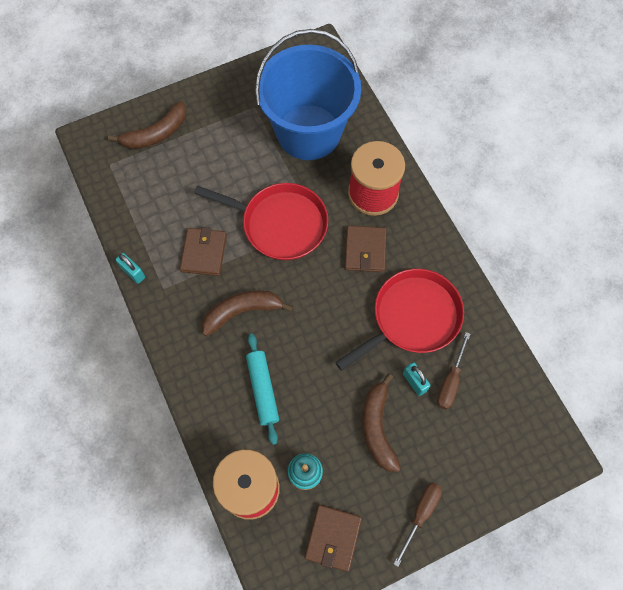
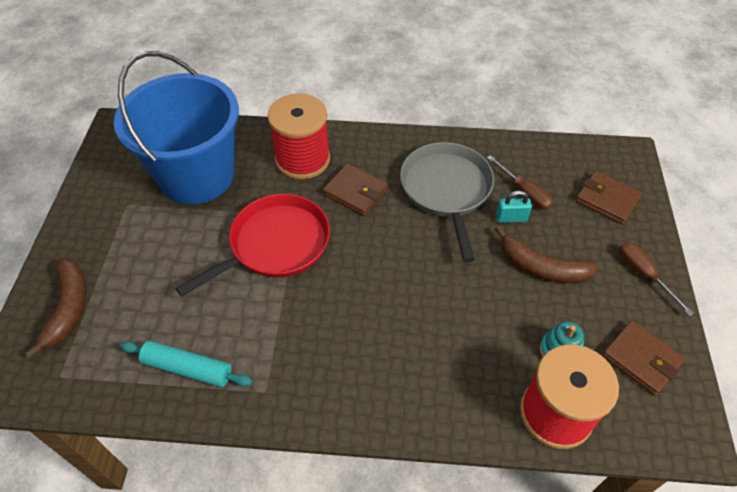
camera: 60 degrees left, 15 degrees down
(133, 272) = (220, 416): turquoise padlock -> none
(204, 253) = (253, 329): brown wallet -> brown wallet (607, 200)
(242, 311) = (348, 325): brown banana -> none
(262, 389) = (448, 347): turquoise rolling pin -> turquoise rolling pin (188, 368)
(412, 317) = (446, 190): red pan -> grey pan

